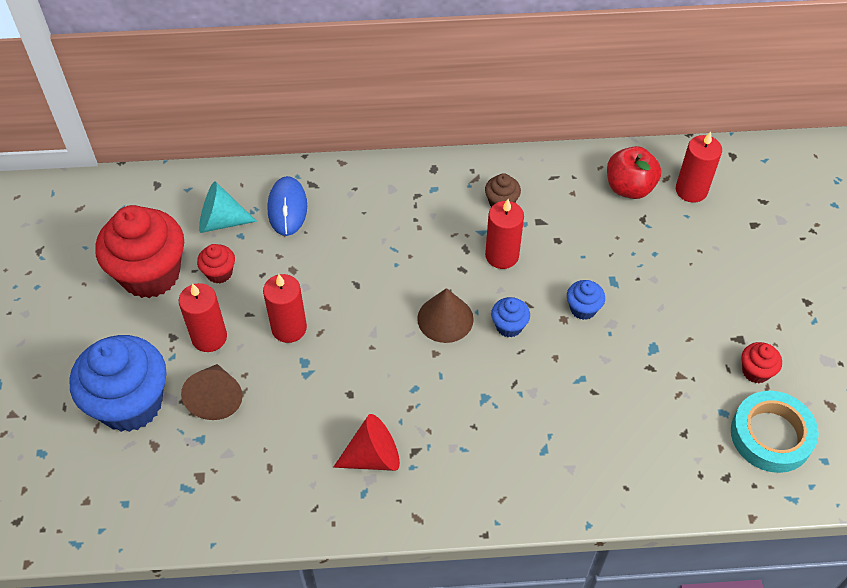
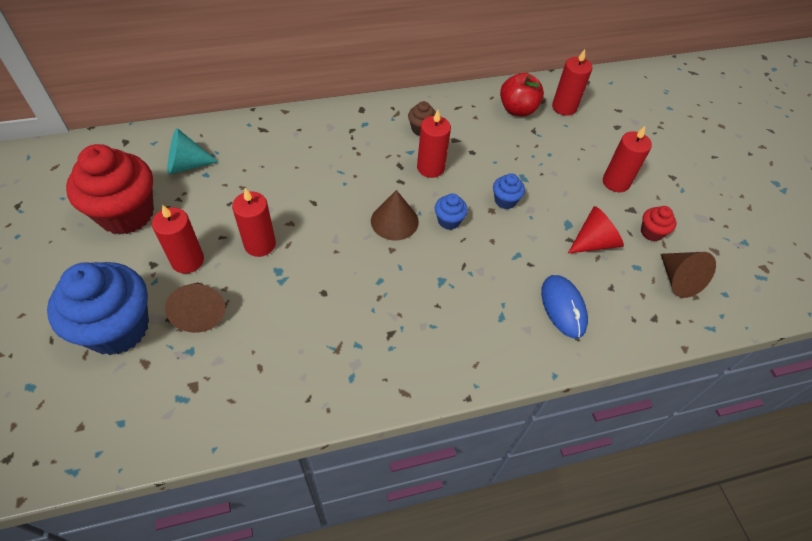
camera: 15 degrees left, 0 degrees up
(219, 273) = (190, 206): red cupcake -> none
(287, 208) = (244, 149): blue mouse -> blue mouse (563, 307)
(373, 456) = (354, 344): red cone -> red cone (594, 242)
(729, 301) = (616, 182): none -> red candle
(771, 435) = (678, 280): turquoise tape -> brown cone

